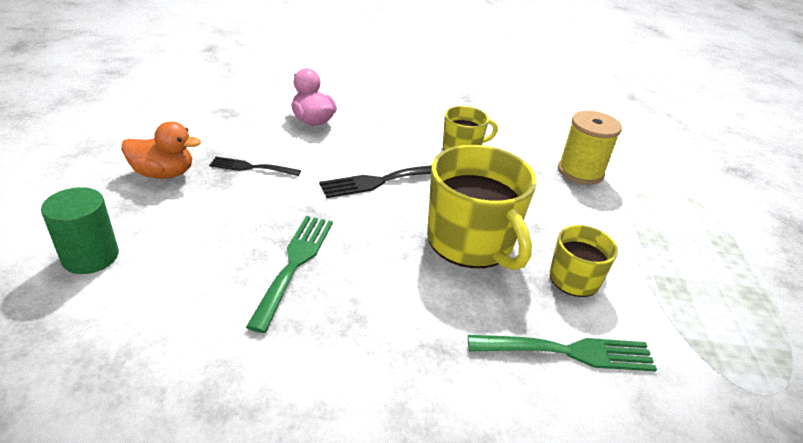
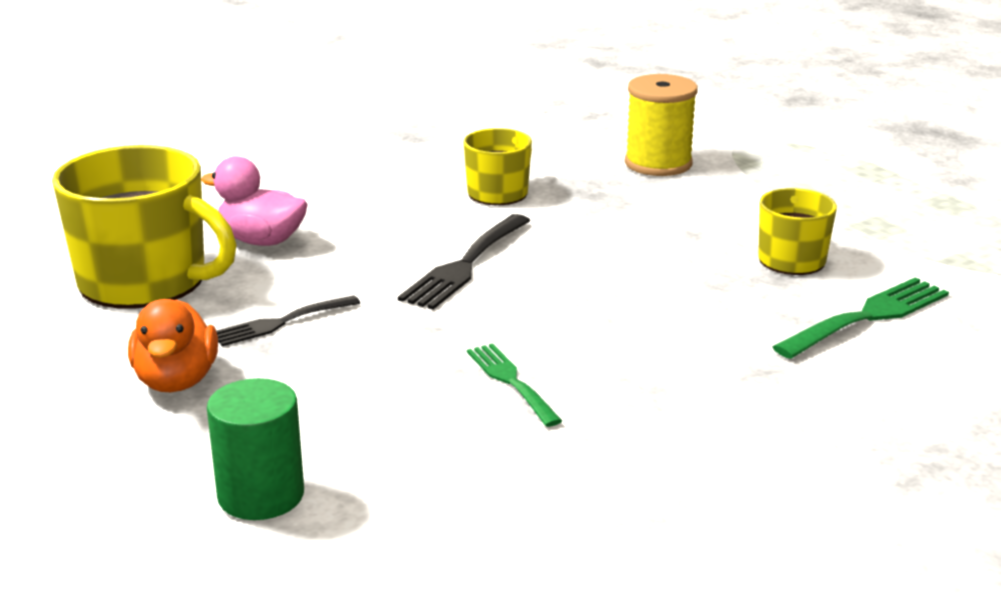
camera: 35 degrees left, 10 degrees down
(164, 174) = (176, 381): orange duck -> orange duck turned 120 degrees clockwise
(294, 264) = (511, 381): green fork -> green fork, size x0.66
(471, 242) = (653, 275): yellow mug -> yellow mug (145, 282)

